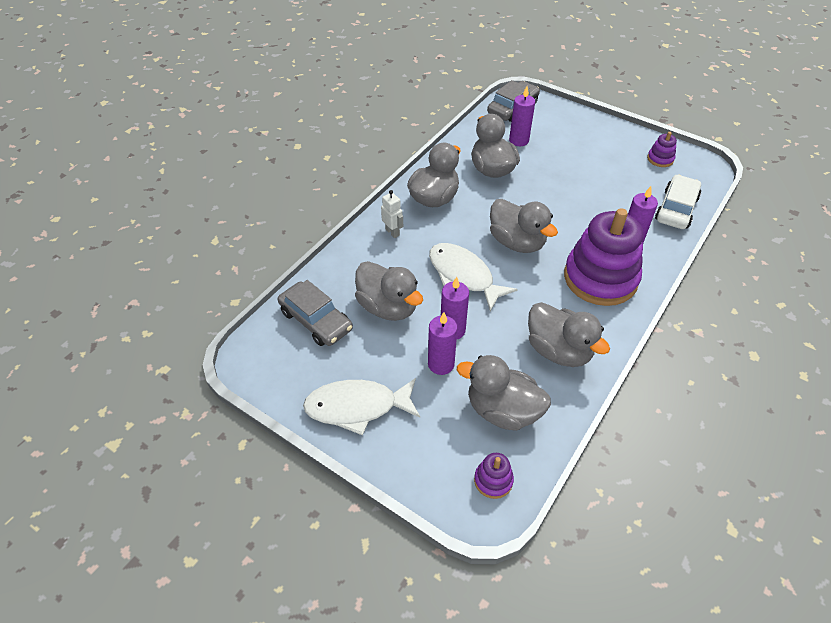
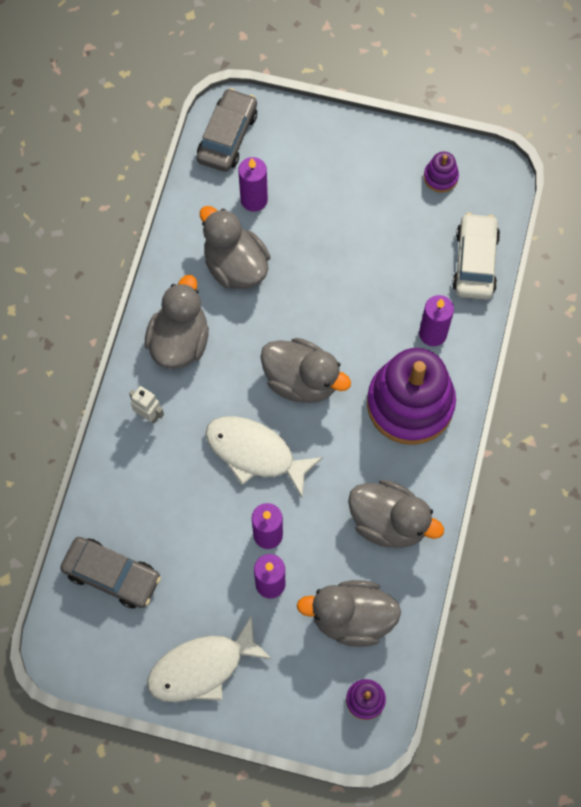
camera: 20 degrees left, 20 degrees up
(388, 307) = (185, 528): grey duck -> none

